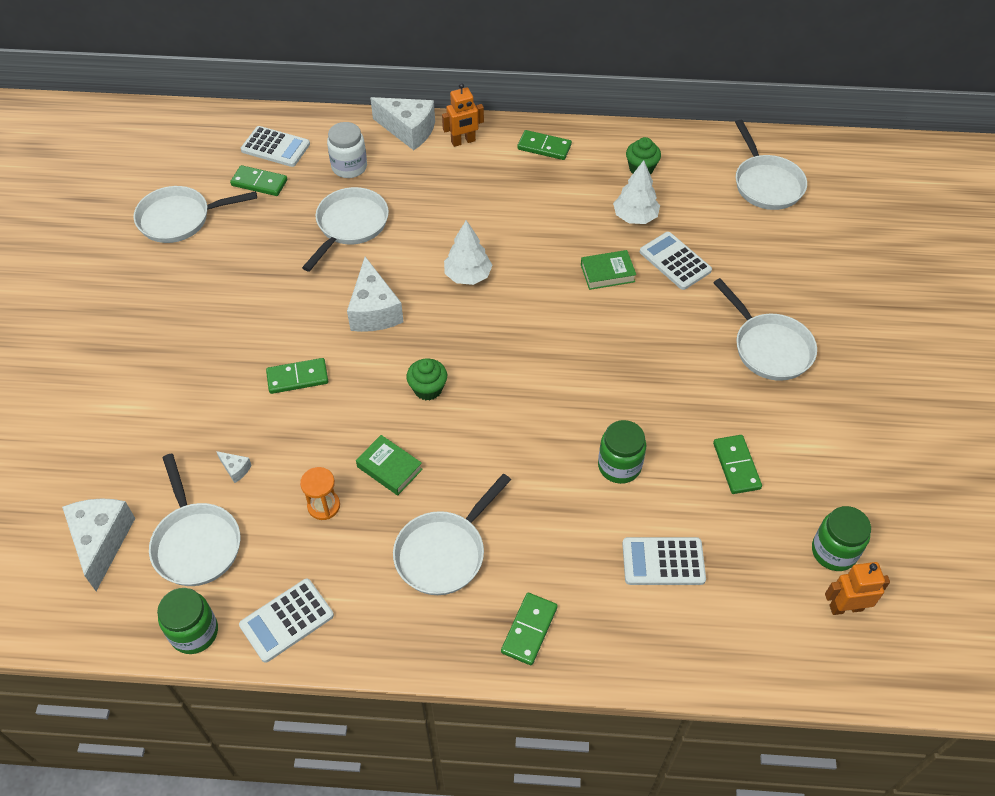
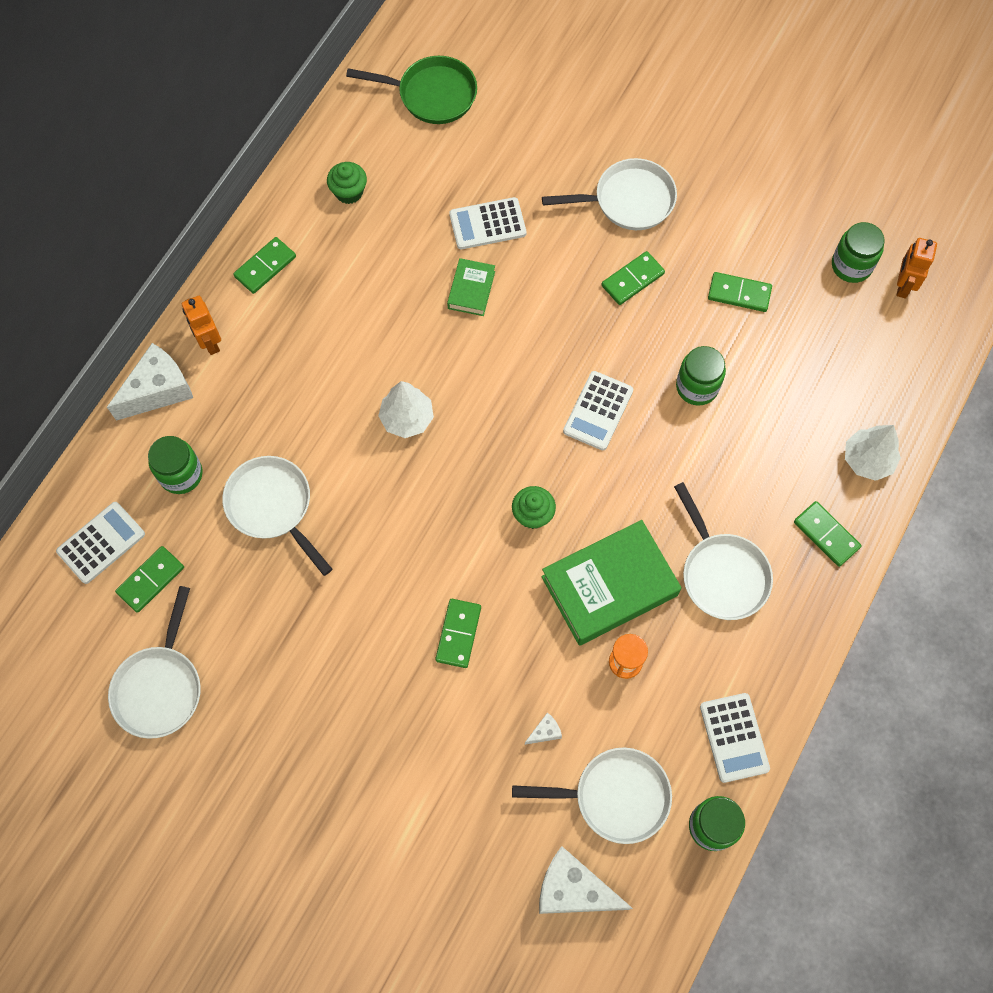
camera: 65 degrees left, 15 degrees up
(349, 167) = (181, 474): white jar -> green jar
(374, 310) = (407, 527): white cheese -> none
(389, 468) = (609, 586): green book -> green book, size x2.01
(463, 141) = (209, 342): orange robot -> orange robot turned 150 degrees clockwise
(635, 217) = (411, 230): white tree -> white tree (867, 460)
(663, 562) = (806, 399): white calculator -> white calculator (598, 411)
(693, 379) = (632, 279): none -> green domino
(766, 184) = (432, 95): white pan -> green pan

